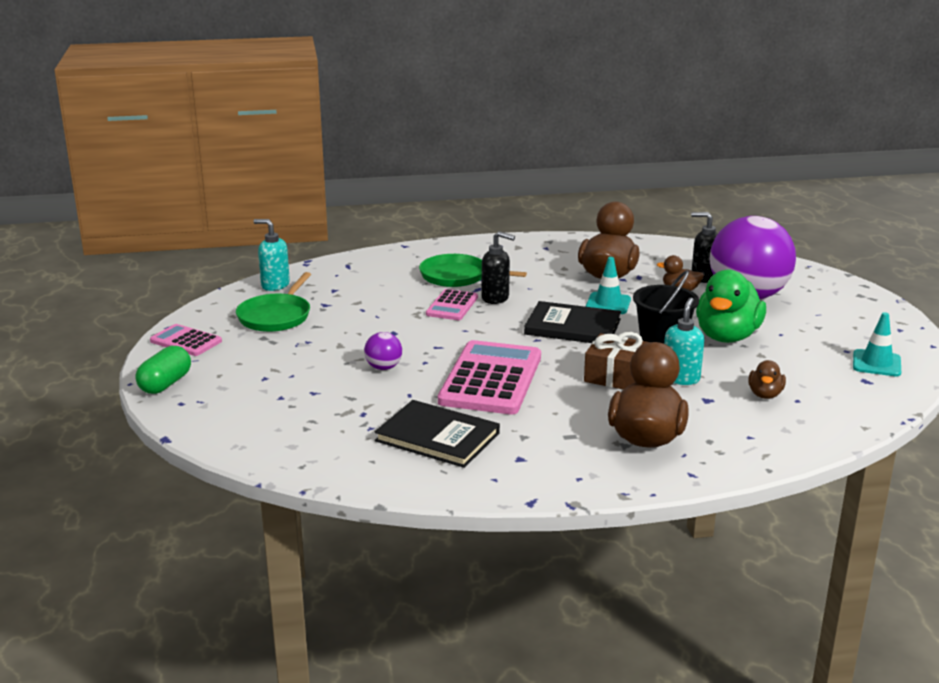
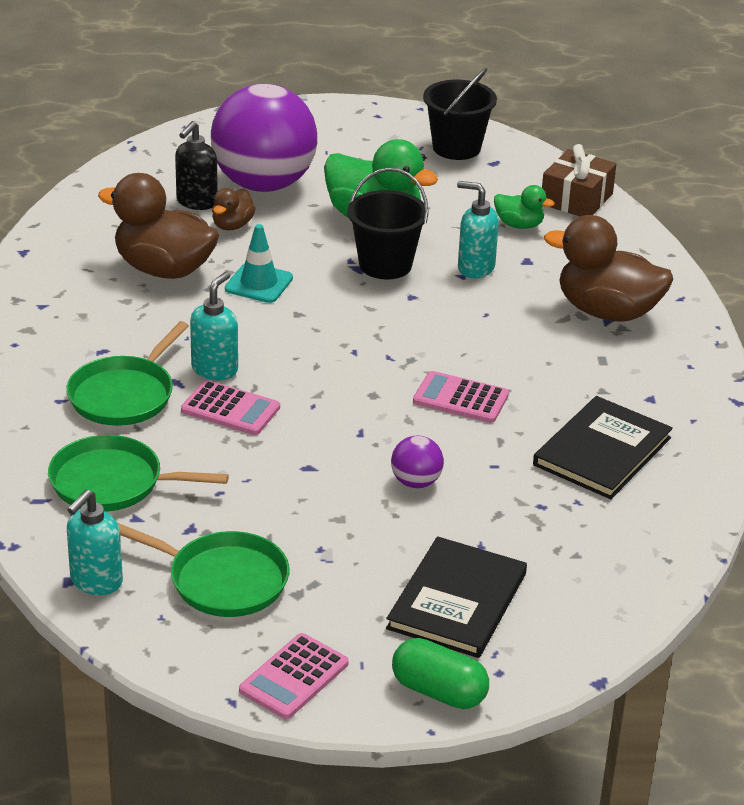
camera: 85 degrees left, 10 degrees up
(367, 281) = (112, 482): none -> green pan
(491, 379) = (460, 398): pink calculator -> pink calculator, size x0.53
(495, 298) = (215, 369): black soap dispenser -> turquoise soap dispenser
(573, 327) = (323, 320): black book -> black book (457, 601)
(616, 376) = (464, 309): brown gift -> brown gift (576, 199)
(765, 395) = (519, 225): brown duck -> green duck
(876, 363) = (456, 148): turquoise traffic cone -> black bucket

